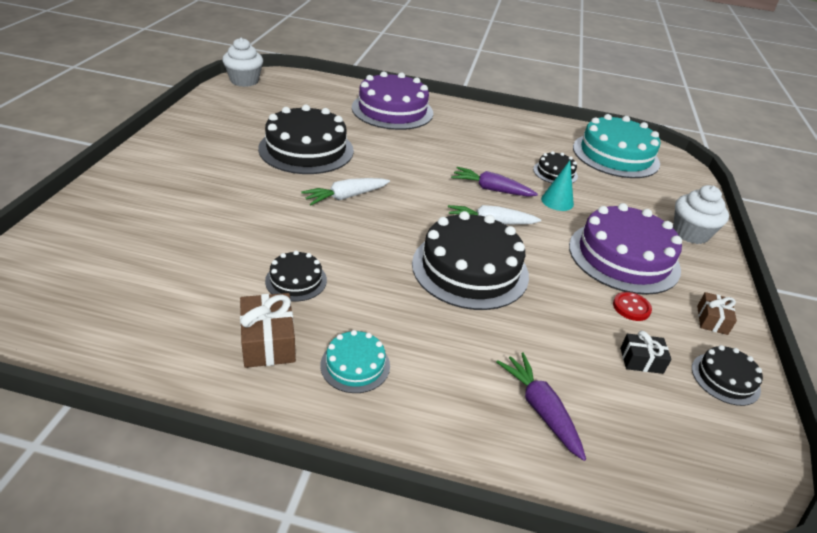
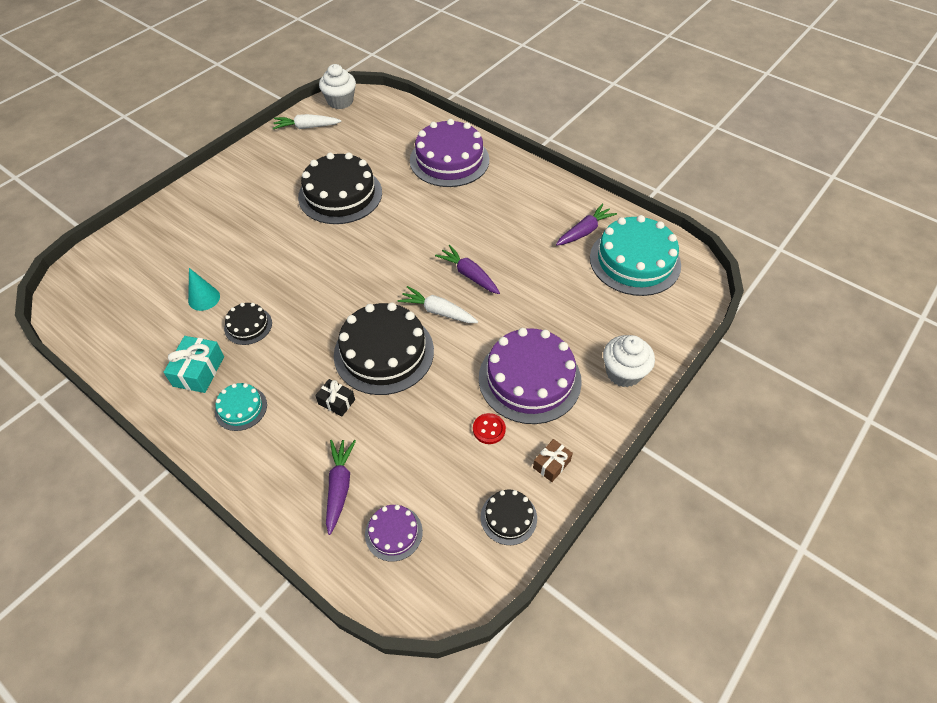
camera: 30 degrees right, 15 degrees up
(268, 341) = (199, 371): brown gift -> turquoise gift
(345, 197) = (337, 254): white carrot -> white carrot (306, 127)
(555, 172) = (548, 269): black cake -> none
(557, 142) = (584, 231): none -> purple carrot
(557, 201) = (520, 303): turquoise cone -> turquoise cone (204, 298)
(639, 435) = (393, 533): none -> purple cake
(641, 360) = (452, 477): black gift -> black gift (336, 402)

